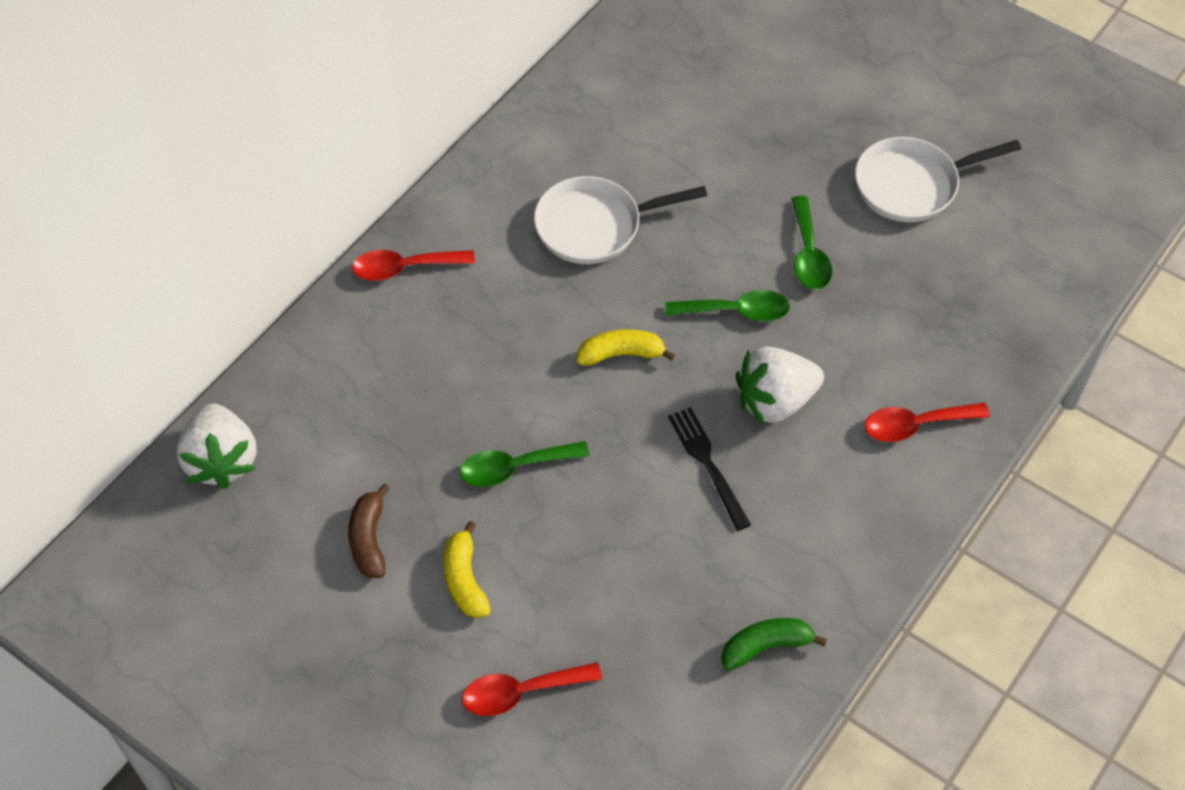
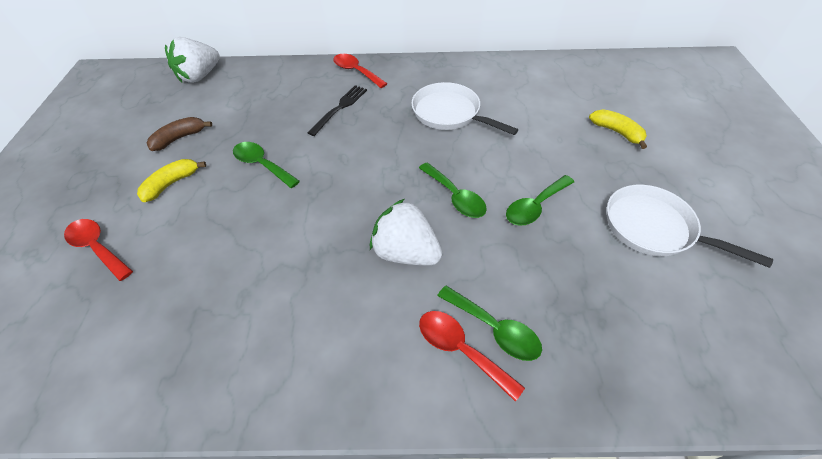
camera: 55 degrees right, 5 degrees down
(621, 354) = (375, 165): yellow banana -> yellow banana (617, 132)
(707, 463) = (328, 244): black fork -> black fork (340, 108)
(766, 647) = (191, 363): green banana -> none
(915, 387) = (494, 329): none -> green spoon

